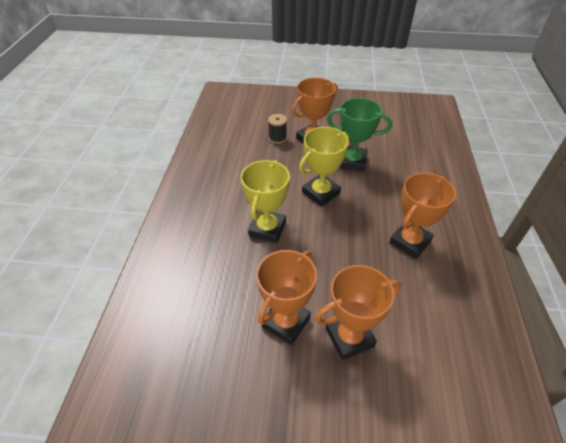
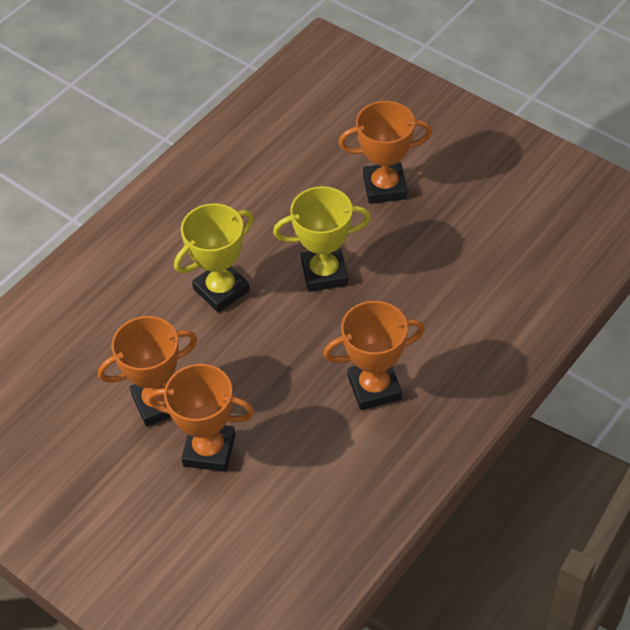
camera: 35 degrees right, 5 degrees up
(277, 138) = (338, 164): black spool -> none
(352, 162) = (407, 247): green trophy -> none

